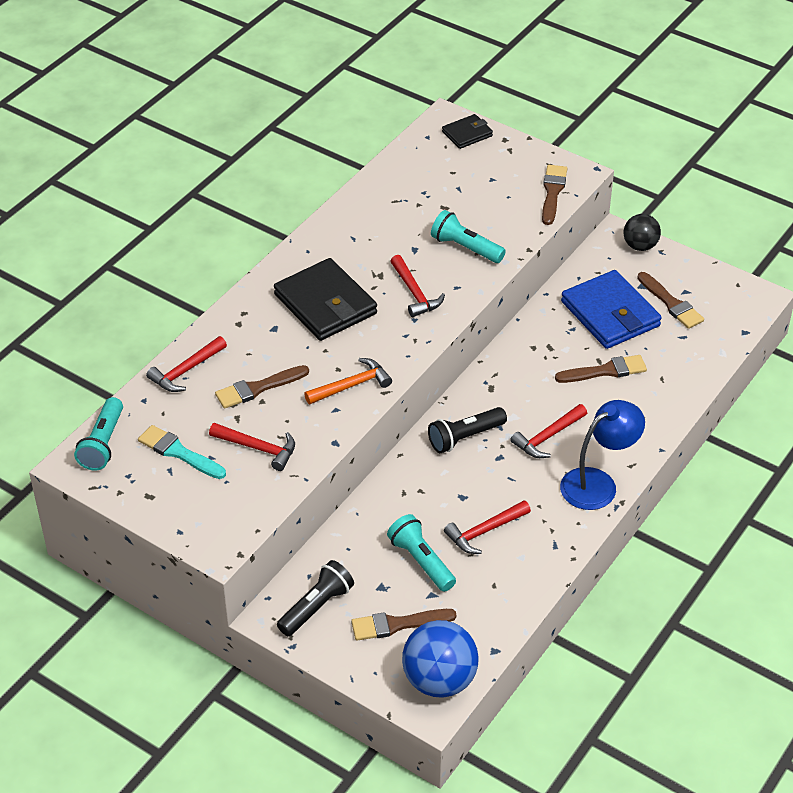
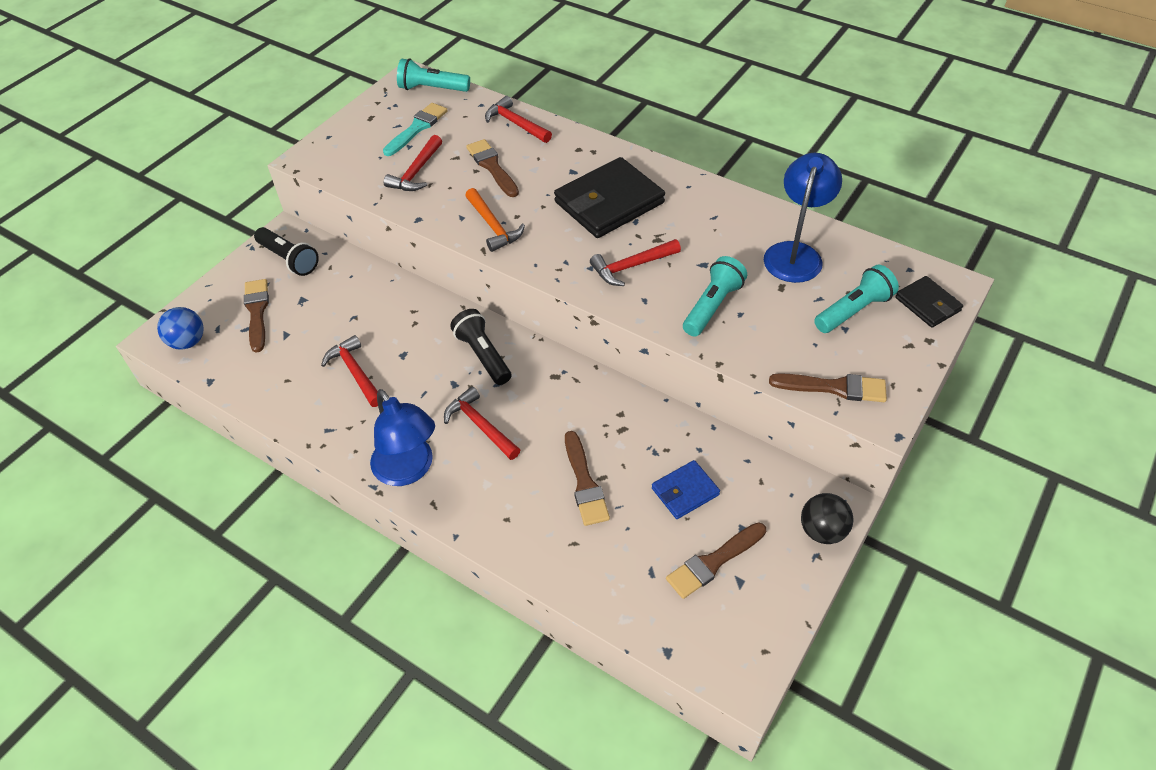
camera: 90 degrees right, 5 degrees up
(404, 195) = (795, 253): none -> blue lamp
(421, 561) = (326, 326): turquoise flashlight -> turquoise flashlight (853, 310)
(439, 680) = (188, 342): blue ball -> blue ball, size x0.61
(610, 314) = (685, 491): blue wallet -> blue wallet, size x0.52

